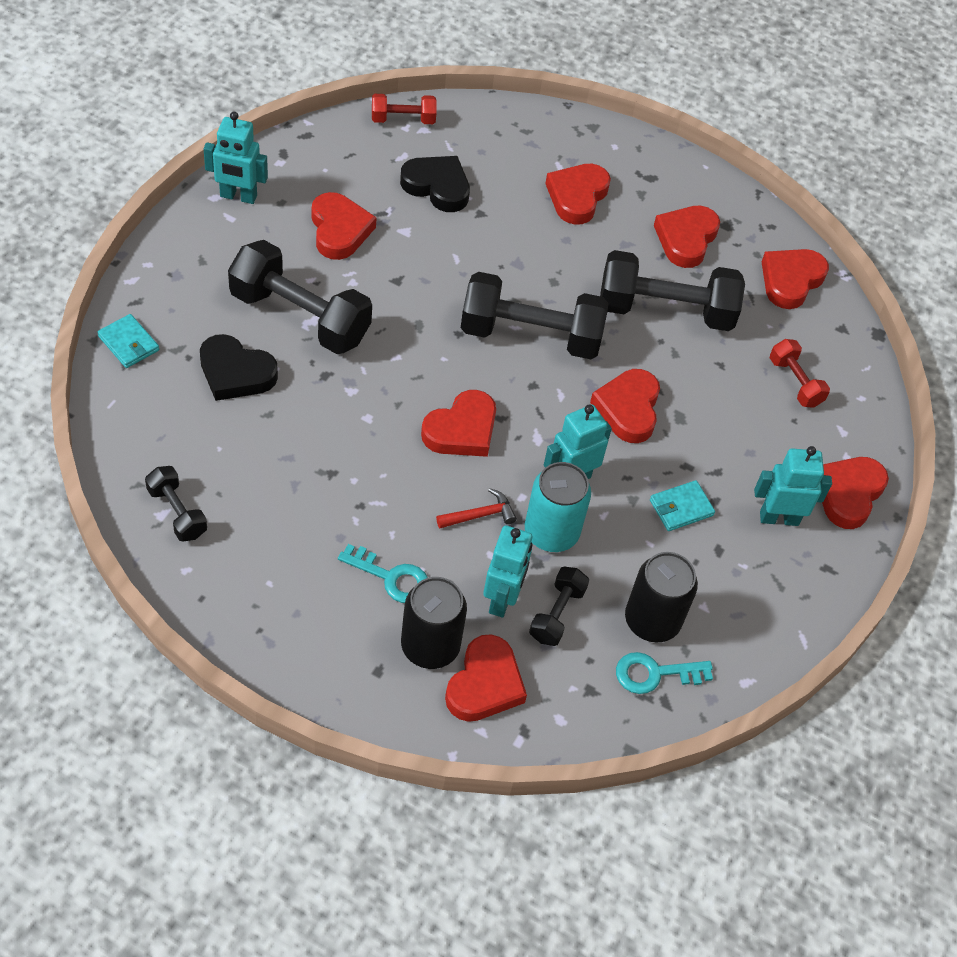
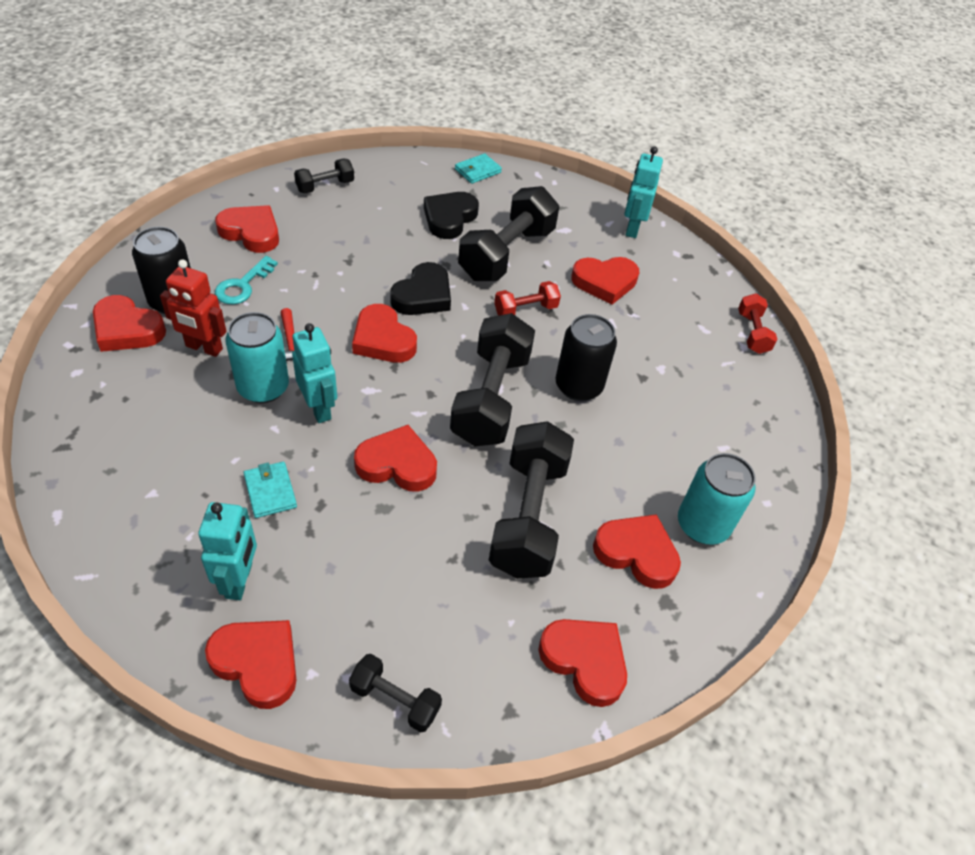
camera: 95 degrees right, 5 degrees down
(437, 186) = (670, 349): black heart -> black heart (423, 295)
(502, 599) = (204, 348): turquoise robot -> red robot
(557, 614) = (178, 381): black dumbbell -> black dumbbell (395, 700)
(577, 196) = (681, 458): red heart -> red heart (251, 232)
(647, 192) = (702, 525): none -> turquoise can
(652, 621) = (149, 449): black can -> black can (578, 386)
(655, 674) = (93, 443): turquoise key -> none
(795, 382) = (424, 634): red dumbbell -> red dumbbell (525, 310)

